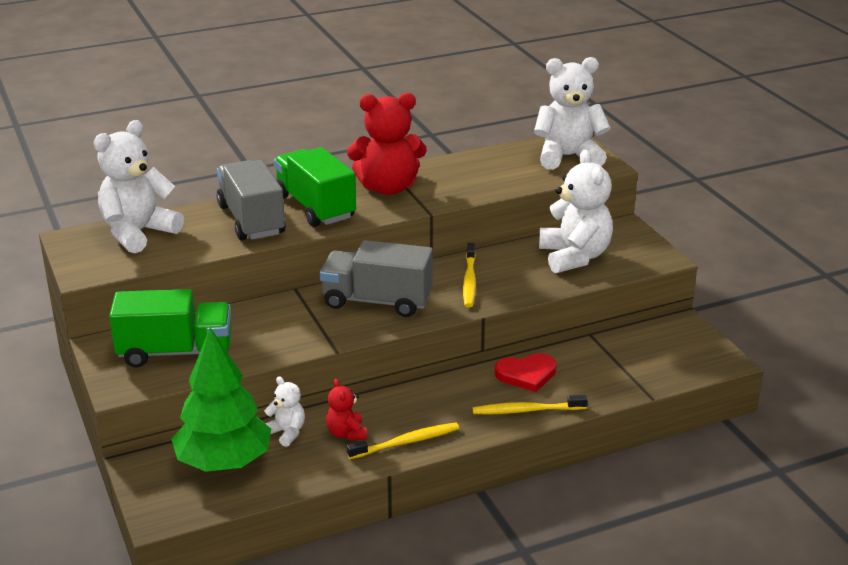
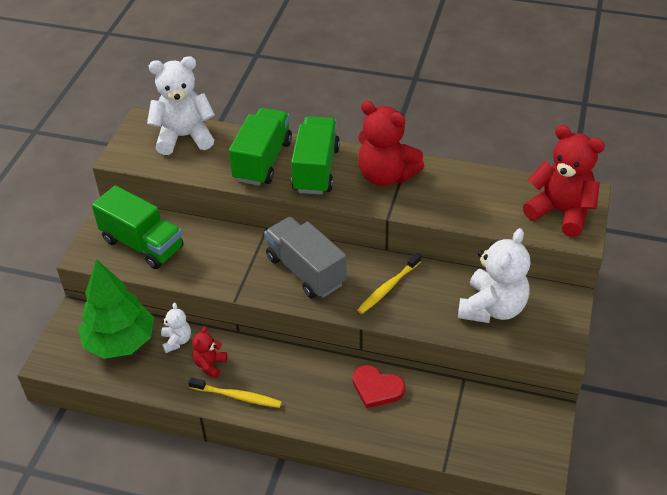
camera: 40 degrees right, 15 degrees up
(251, 220) = (263, 161): grey truck -> green truck
(526, 410) = (342, 421): yellow toothbrush -> none
(568, 157) = (560, 212): white teddy bear -> red teddy bear

